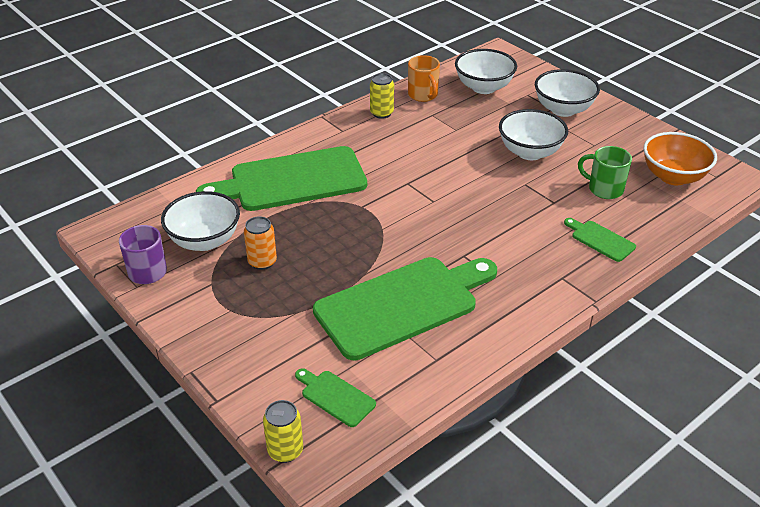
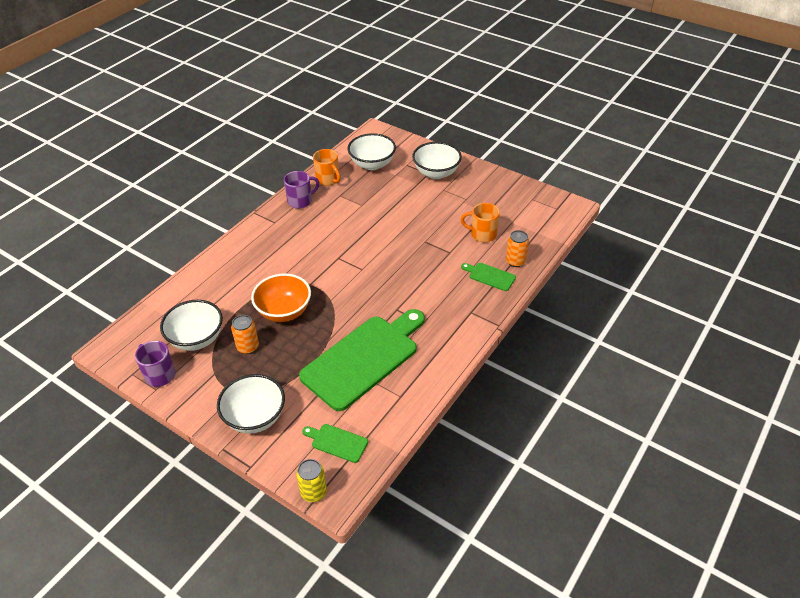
camera: 15 degrees left, 5 degrees up
(291, 180) = (248, 273): green cutting board -> none
(381, 113) = (300, 201): yellow can -> purple mug
(530, 152) = (421, 214): white bowl -> white bowl (255, 417)
(604, 189) = (482, 234): green mug -> orange mug
(640, 229) = (515, 261): none -> orange can
(673, 177) = (527, 215): orange bowl -> orange bowl (284, 311)

